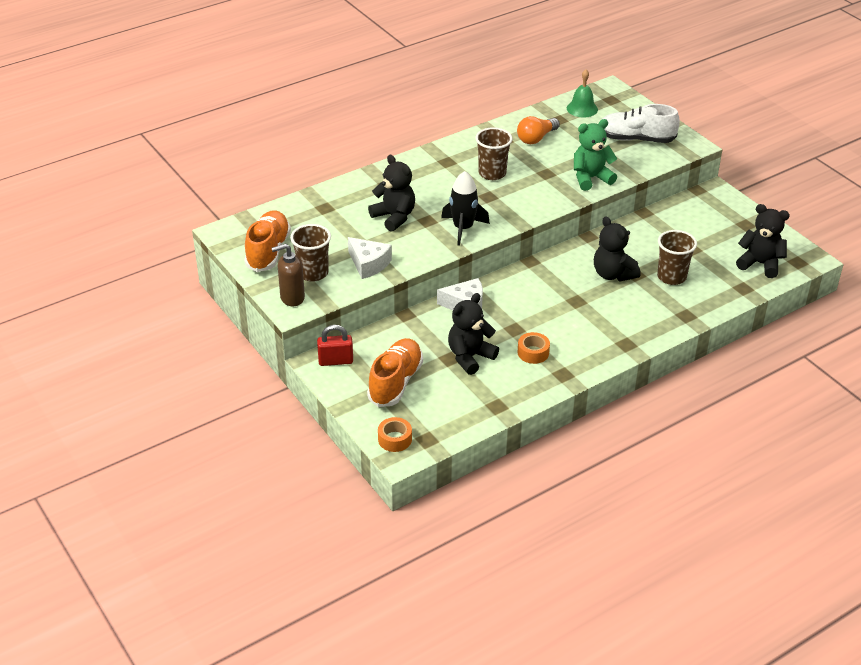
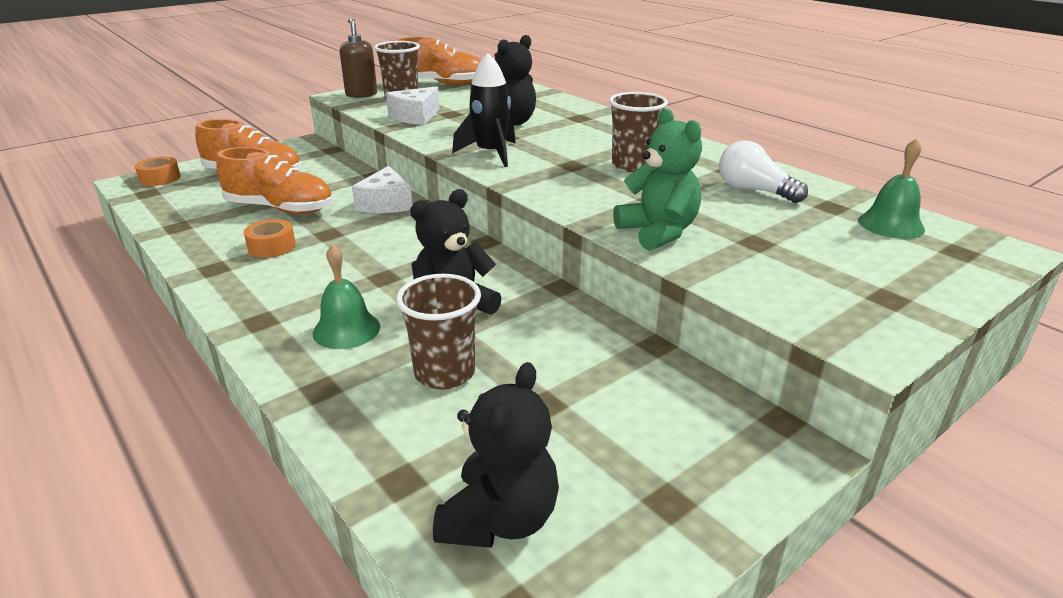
camera: 85 degrees right, 10 degrees down
(335, 361) = (303, 149): red padlock -> none
(470, 357) = (280, 209): black teddy bear -> orange shoe
(536, 138) = (754, 191): orange light bulb -> white light bulb
(634, 311) = (346, 329): none -> green bell
(636, 139) = (831, 275): white shoe -> none

